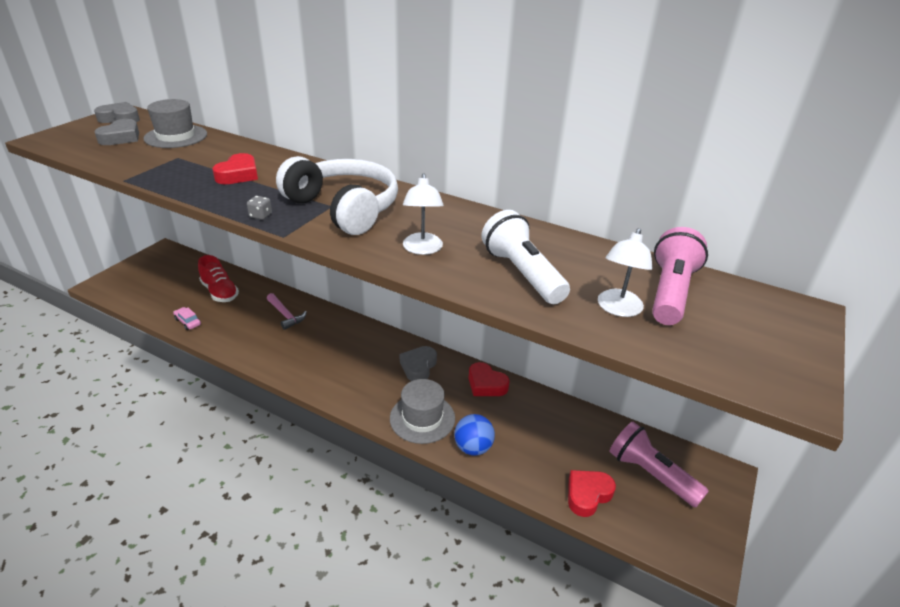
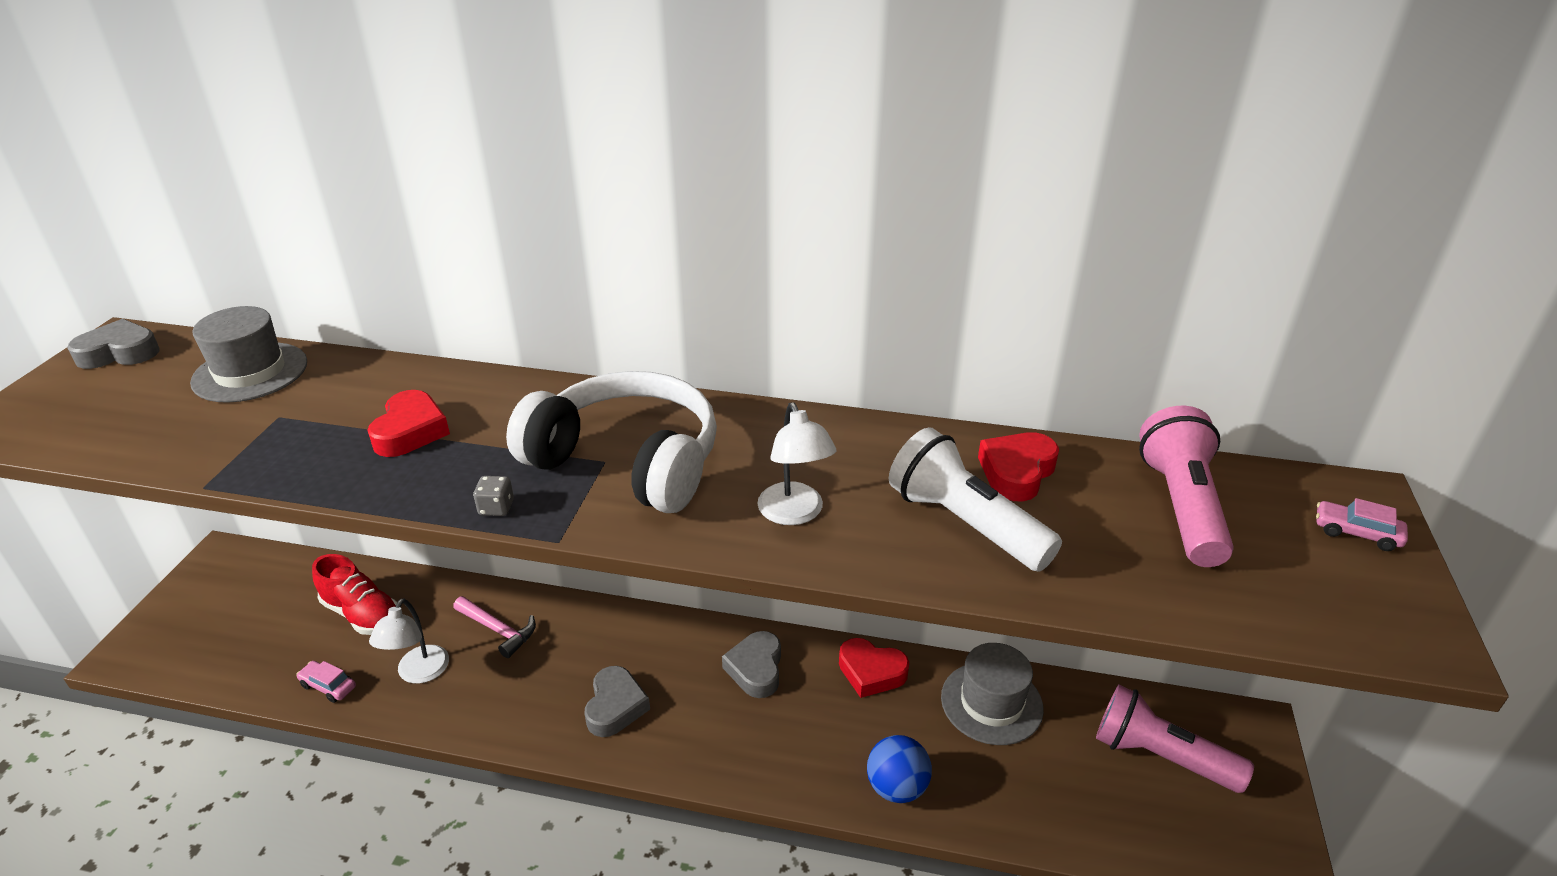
camera: 15 degrees left, 0 degrees up
(121, 137) = (146, 394): grey heart -> grey heart (615, 706)
(422, 418) = (799, 758): grey hat -> grey hat (991, 703)
(587, 495) = (1090, 816): red heart -> red heart (1017, 472)
(617, 309) = (1128, 554): white lamp -> white lamp (418, 673)
(786, 330) = (1356, 533): none -> pink car

